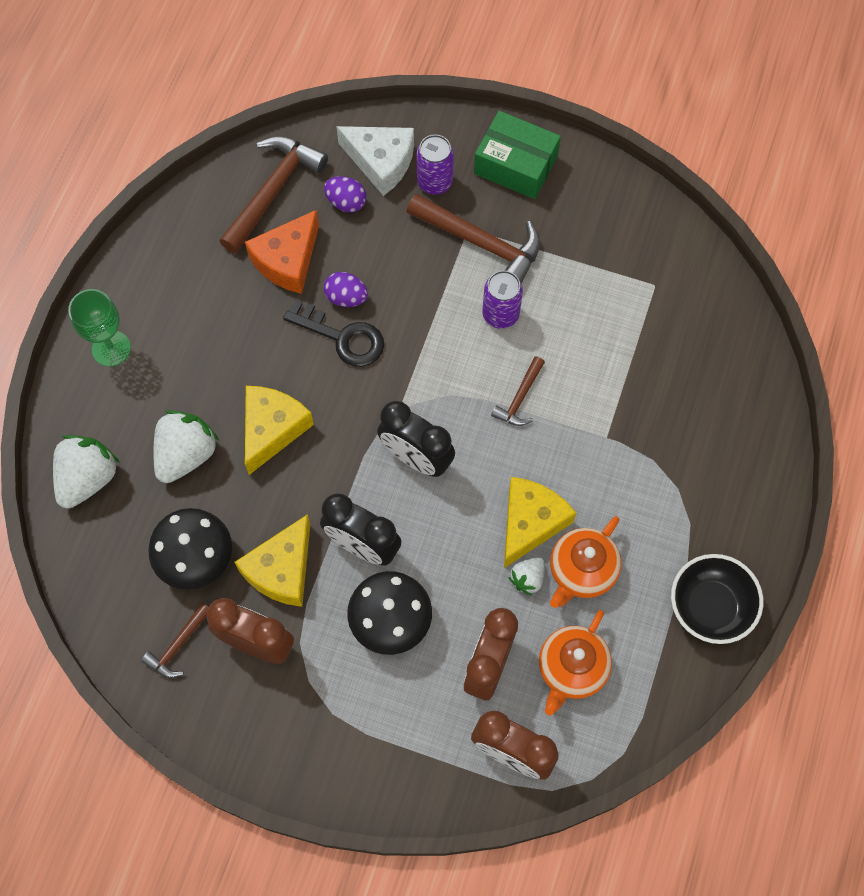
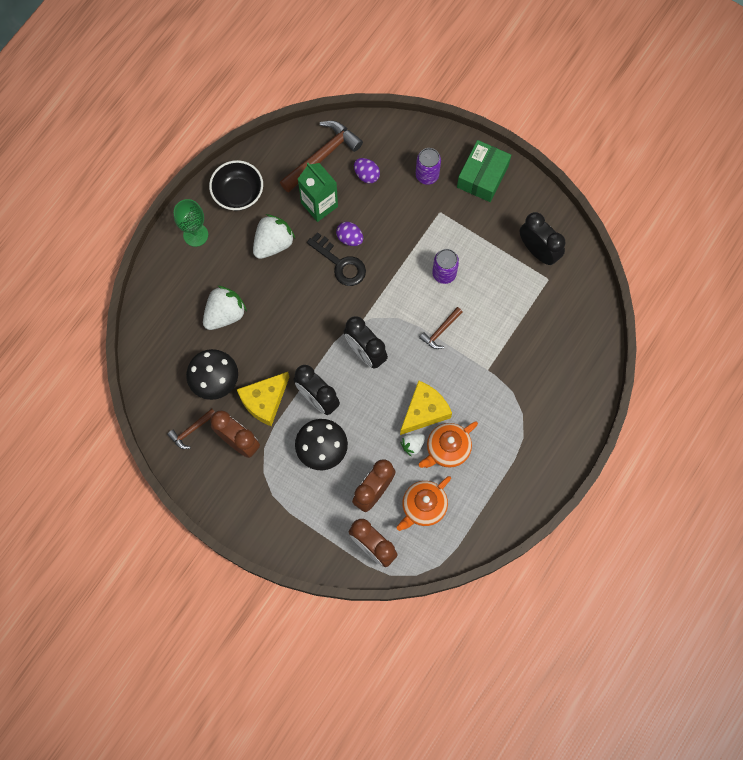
camera: 15 degrees right, 5 degrees up
(88, 478) = (162, 314): white strawberry -> white strawberry (273, 243)
(272, 429) = (281, 311): yellow cheese -> none
(287, 260) = (319, 205): orange cheese -> green carton
(381, 162) = (396, 153): white cheese -> none
(482, 243) = (445, 224): brown hammer -> none
(515, 165) = (482, 176): green box -> green box turned 75 degrees clockwise
(627, 249) = (538, 251): none -> black clock
(710, 606) = (519, 491): black bowl -> black bowl (238, 193)

